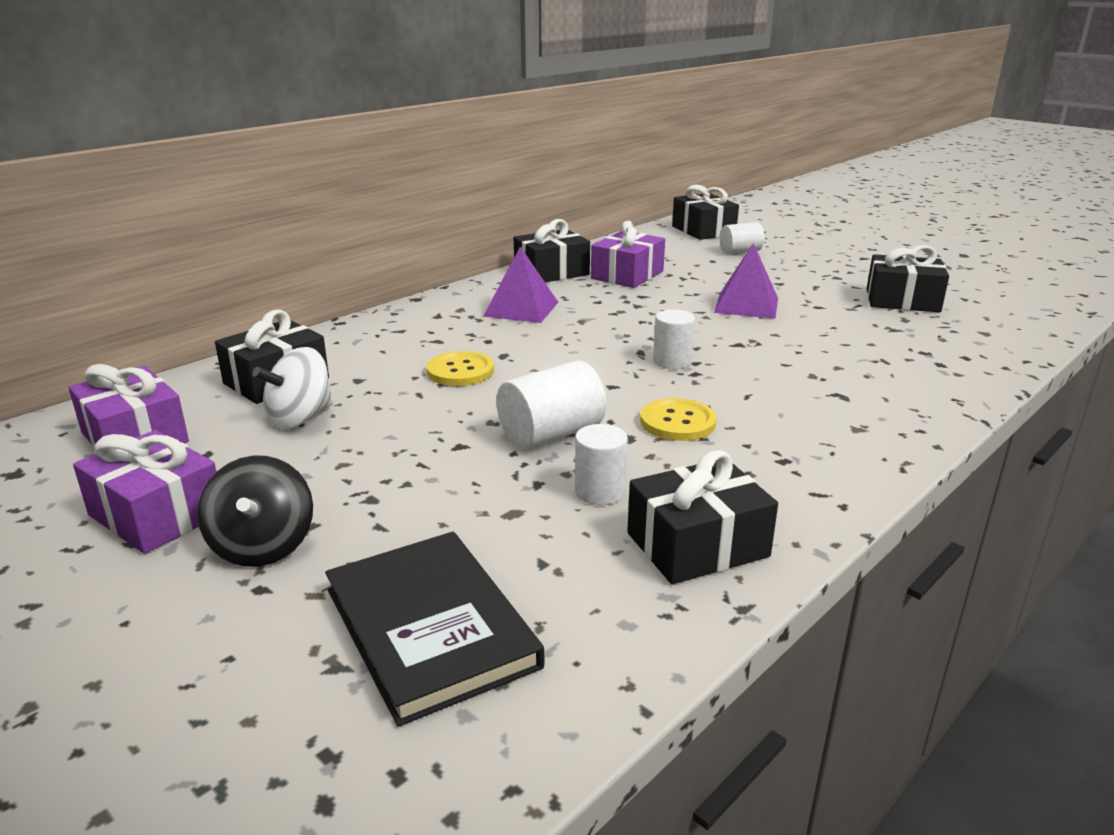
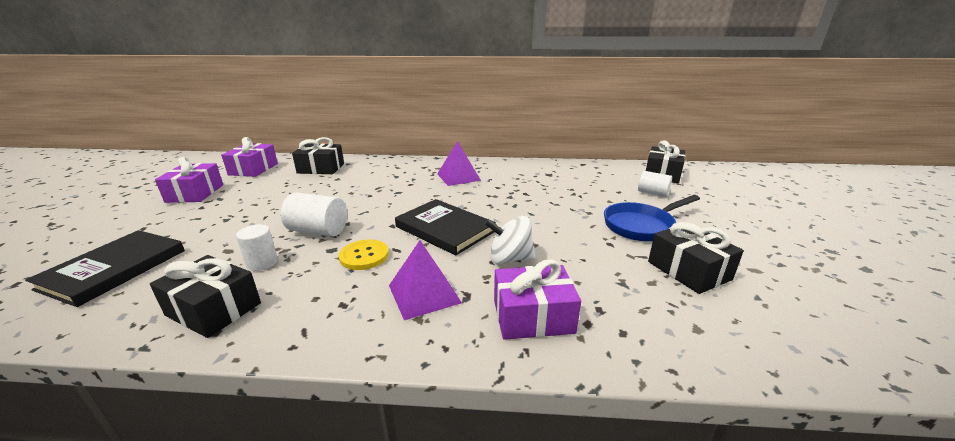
camera: 50 degrees right, 0 degrees up
(263, 546) = (176, 216): black spinning top -> none
(300, 418) = (290, 183): white spinning top -> white spinning top (510, 258)
(460, 371) = (368, 191): yellow button -> none
(551, 272) = (516, 166): black gift -> none
(627, 275) = (548, 181): purple gift -> purple gift (533, 316)
(672, 361) = (444, 229): white cylinder -> black book
(746, 305) = (566, 222): purple pyramid -> purple pyramid (424, 293)
(802, 282) = (641, 226): none -> blue pan

